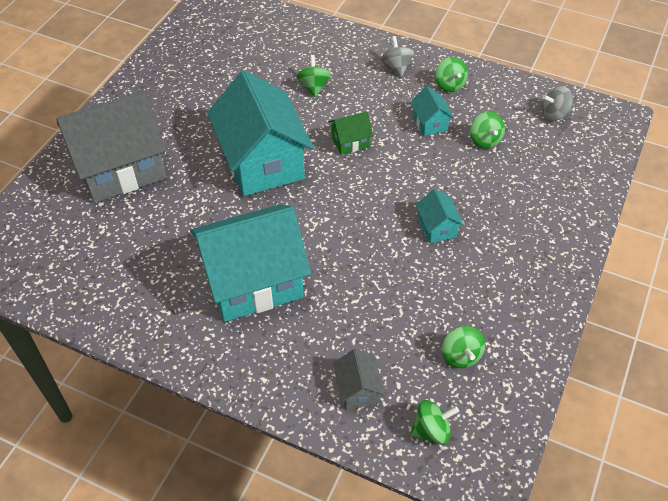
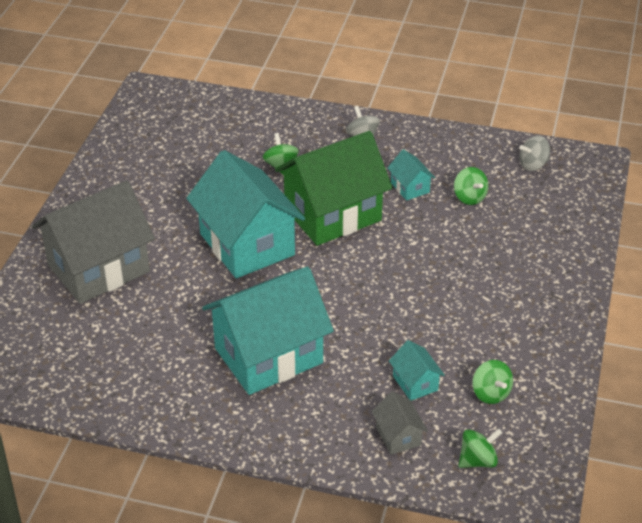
camera: 10 degrees left, 10 degrees down
(350, 142) = (333, 215): green house -> green house, size x2.35
(437, 227) = (440, 283): turquoise house -> turquoise house (415, 383)
(449, 85) = (421, 149): green spinning top -> none

